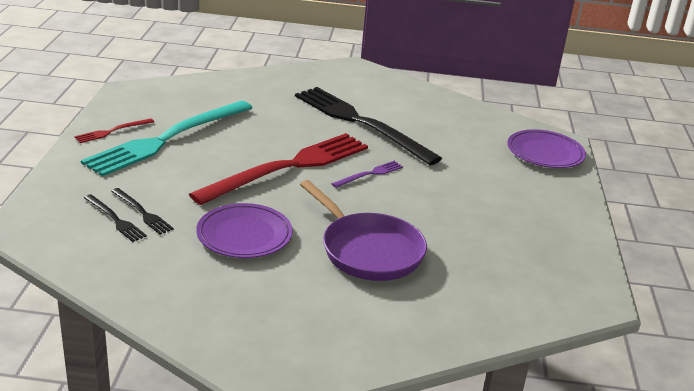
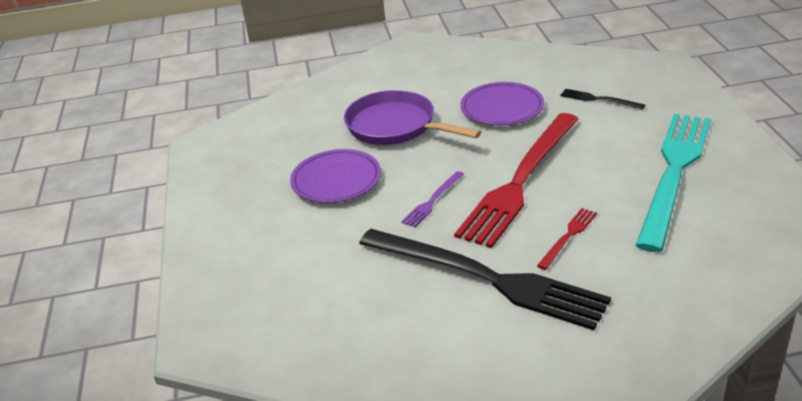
camera: 170 degrees right, 5 degrees up
(112, 131) = (739, 163): red fork -> red fork (568, 236)
(115, 219) = (611, 89): black fork -> none
(545, 153) = (226, 310): purple plate -> purple plate (336, 180)

